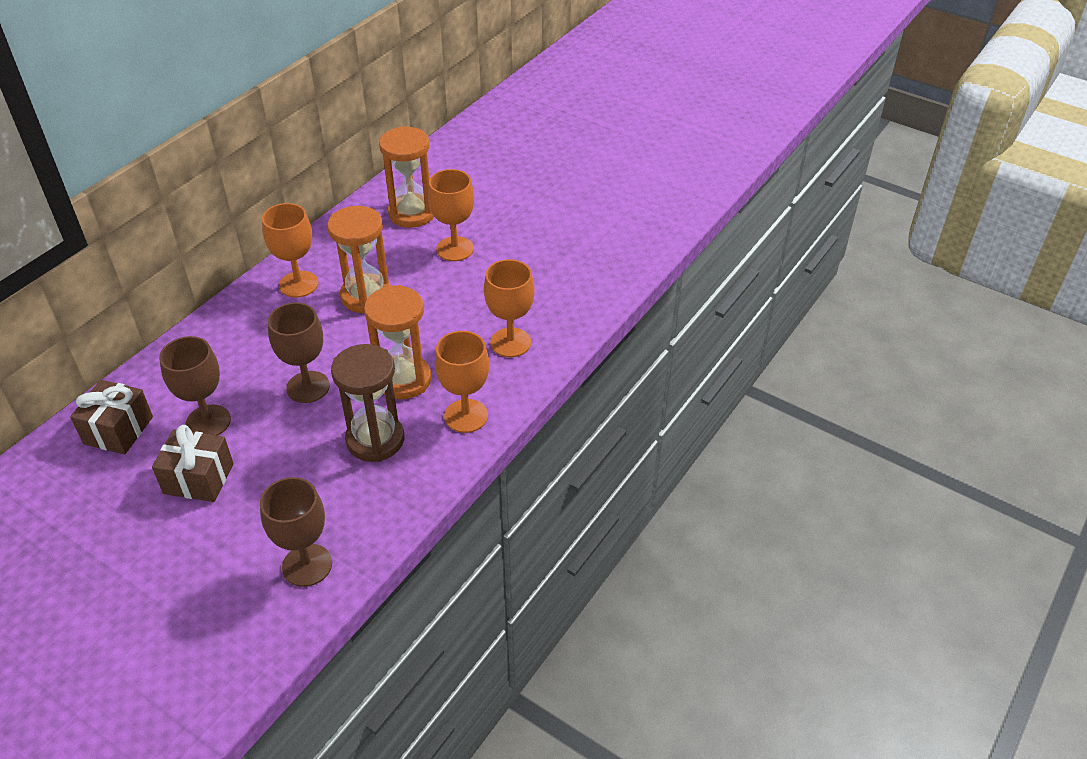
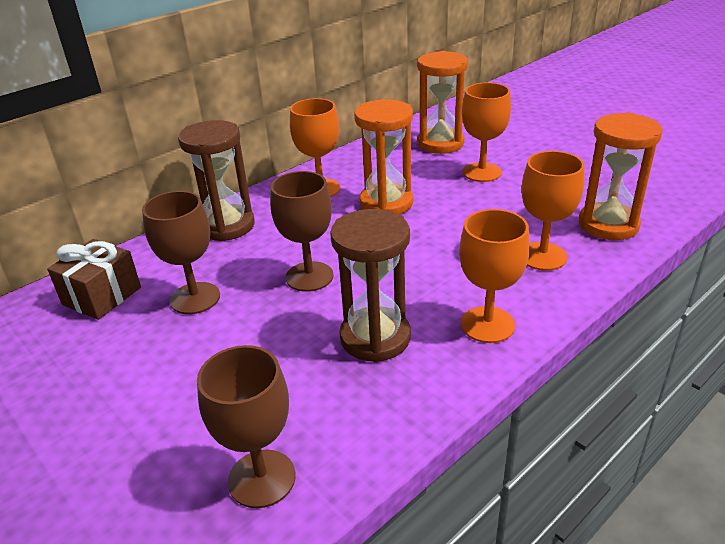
camera: 15 degrees right, 10 degrees down
(198, 479) = (165, 354): brown gift -> none
(215, 339) = (227, 226): none -> brown hourglass
(404, 379) = (416, 280): orange hourglass -> orange hourglass (608, 225)

